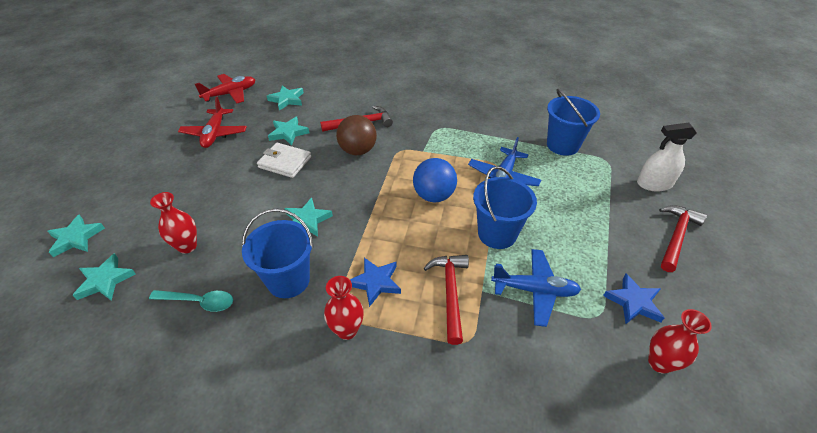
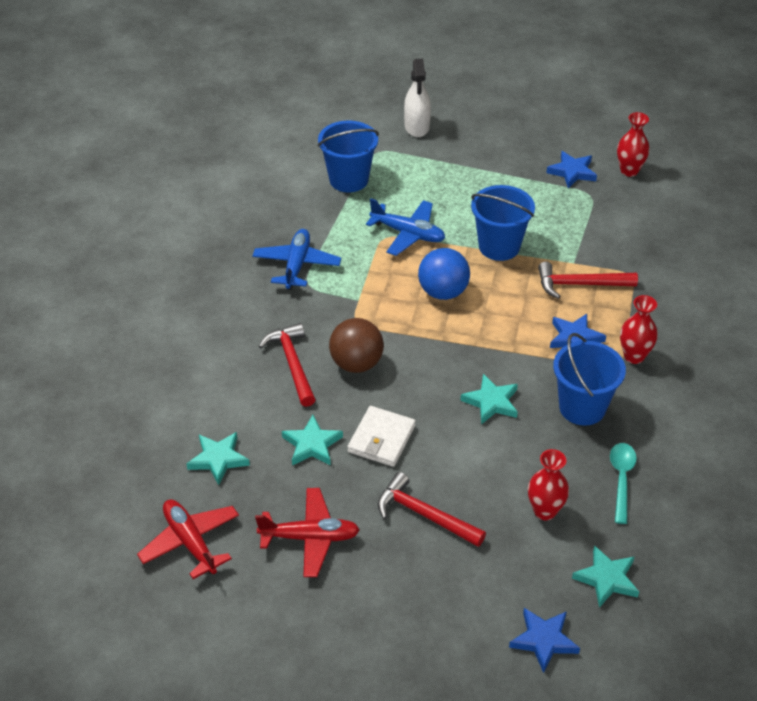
camera: 90 degrees left, 0 degrees up
(76, 238) = (543, 640): turquoise star -> blue star
(534, 290) = (568, 229): blue plane -> blue plane (297, 265)
(676, 236) = (491, 130): red hammer -> red hammer (424, 514)

